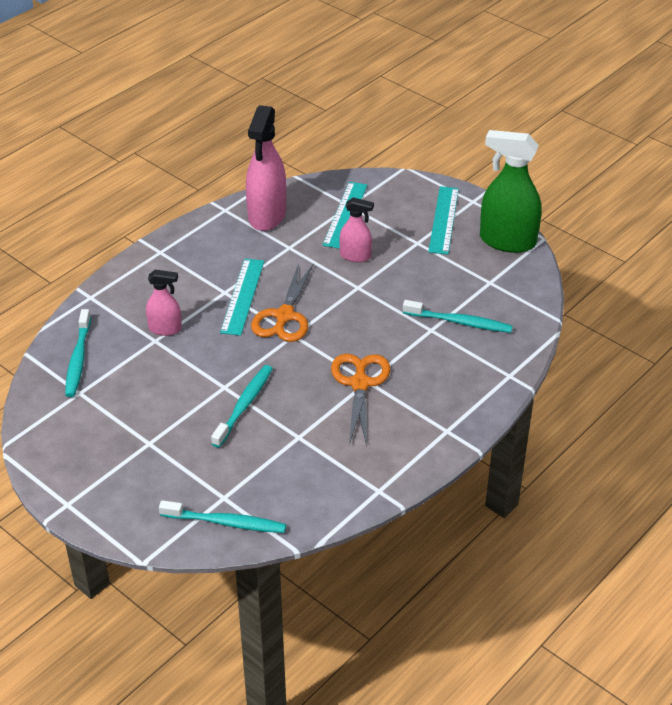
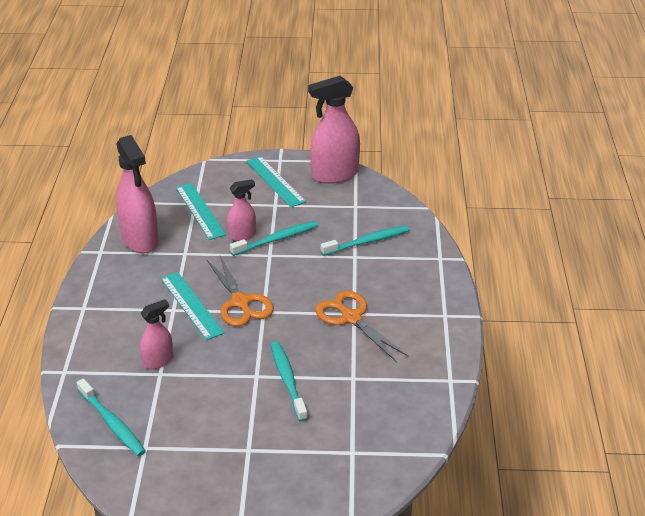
camera: 40 degrees left, 5 degrees down
(226, 522) = (375, 468): turquoise toothbrush -> turquoise toothbrush (276, 239)
(507, 241) = (334, 175): green spray bottle -> pink spray bottle

